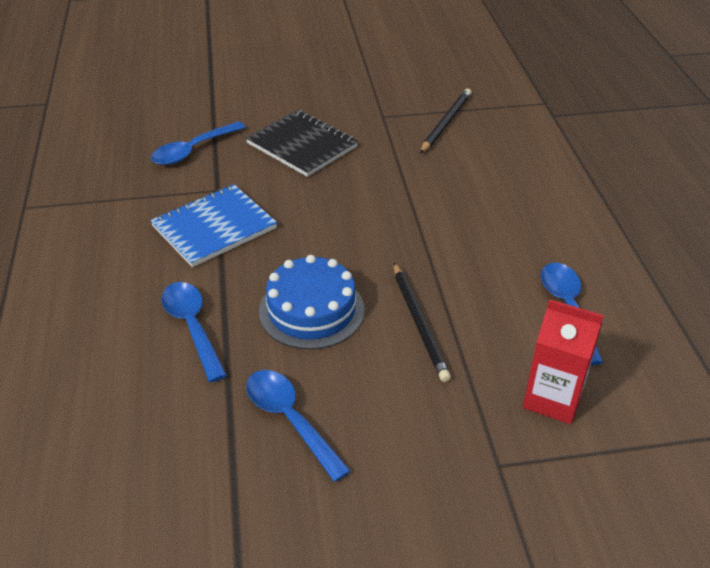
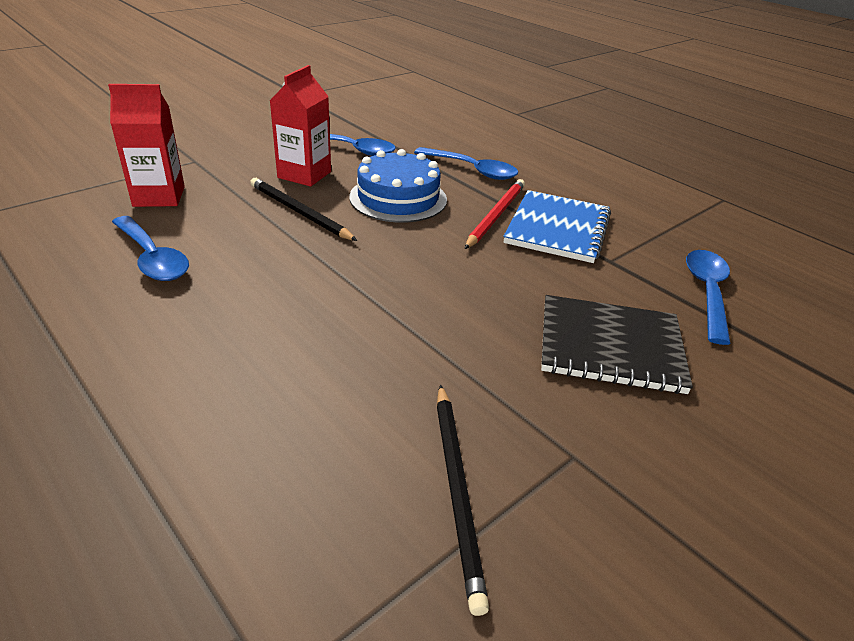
camera: 145 degrees right, 5 degrees down
(246, 258) = (496, 215): none -> red pencil
(380, 384) = (304, 175): none -> red carton

